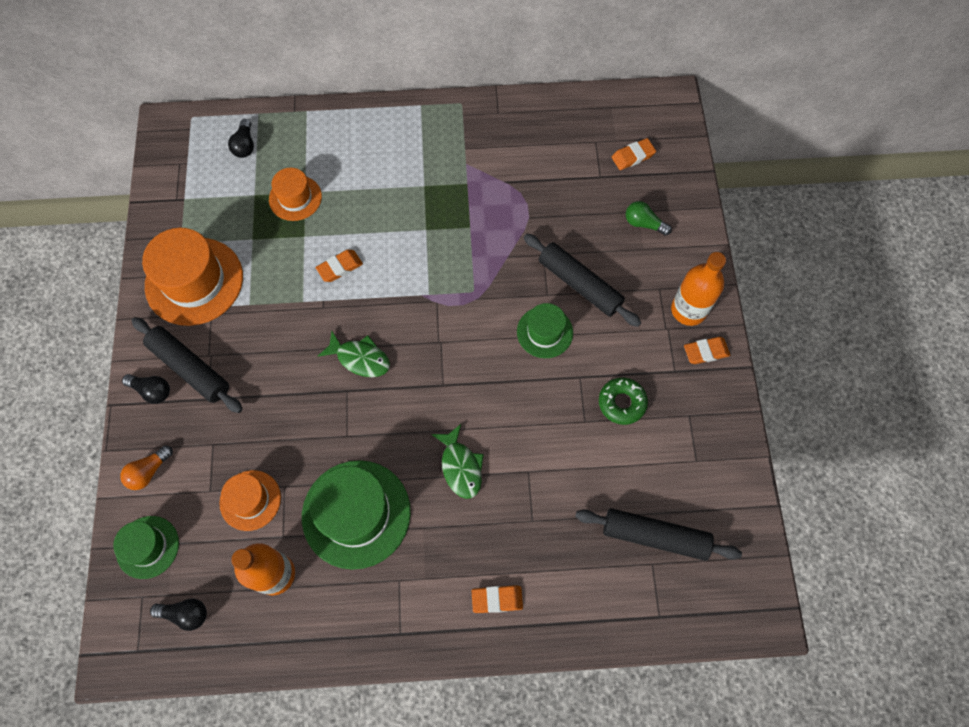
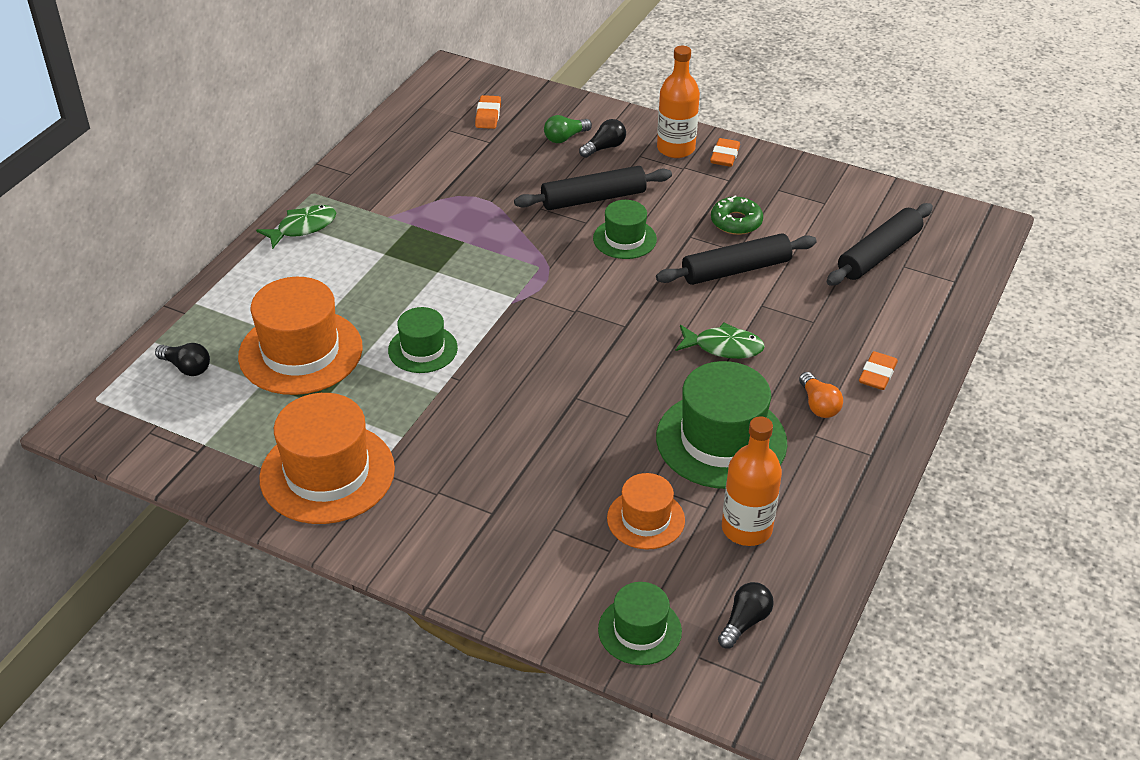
camera: 60 degrees left, 25 degrees down
(149, 471) = (544, 598): orange light bulb -> orange light bulb (818, 405)
(152, 391) = (441, 560): black light bulb -> black light bulb (604, 148)
(190, 368) = (440, 515): black rolling pin -> black rolling pin (736, 270)
(295, 198) = (300, 352): orange hat -> orange hat, size x1.77
(340, 267) = (423, 349): orange eraser -> green hat
(360, 358) = (546, 373): green fish -> green fish (303, 227)

